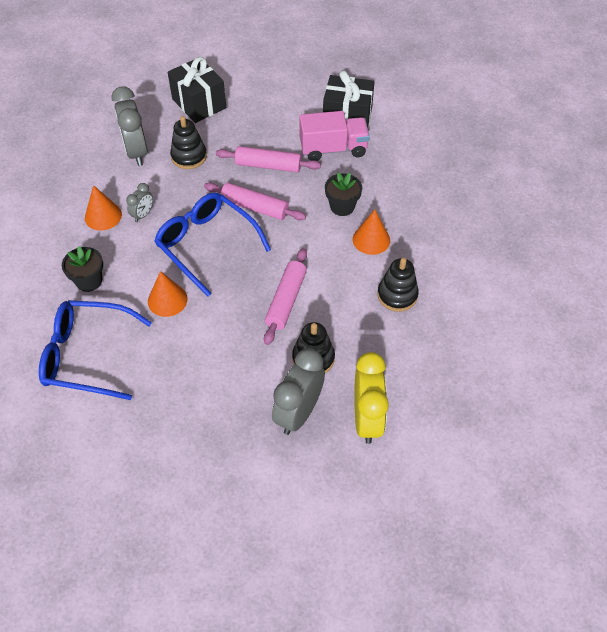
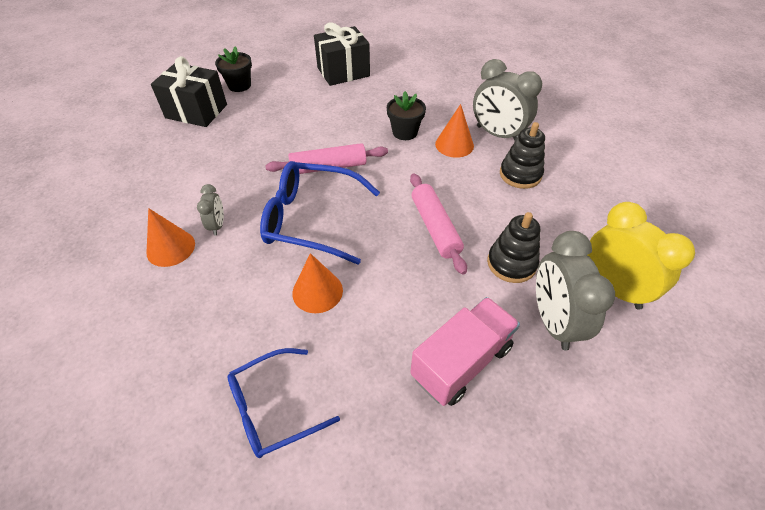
camera: 35 degrees left, 5 degrees down
(86, 355) = (272, 409): blue glasses -> blue glasses, size x0.67
(89, 281) = (207, 322): black flower pot -> black flower pot (239, 85)
(136, 152) = (162, 174): grey clock -> grey clock (497, 134)
(189, 156) = (223, 155): black stacking toy -> none
(268, 165) = (309, 130): pink rolling pin -> none
(333, 149) = (354, 96): pink truck -> pink truck (461, 361)

